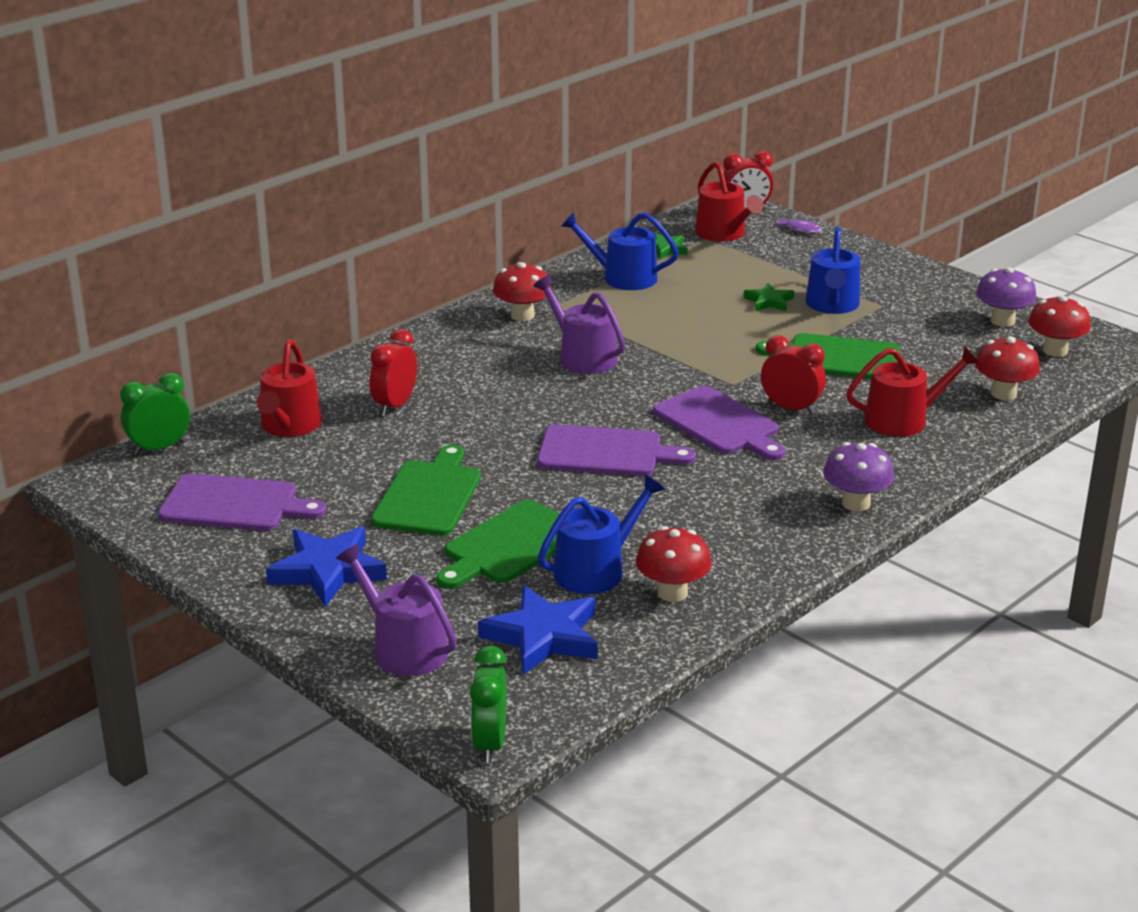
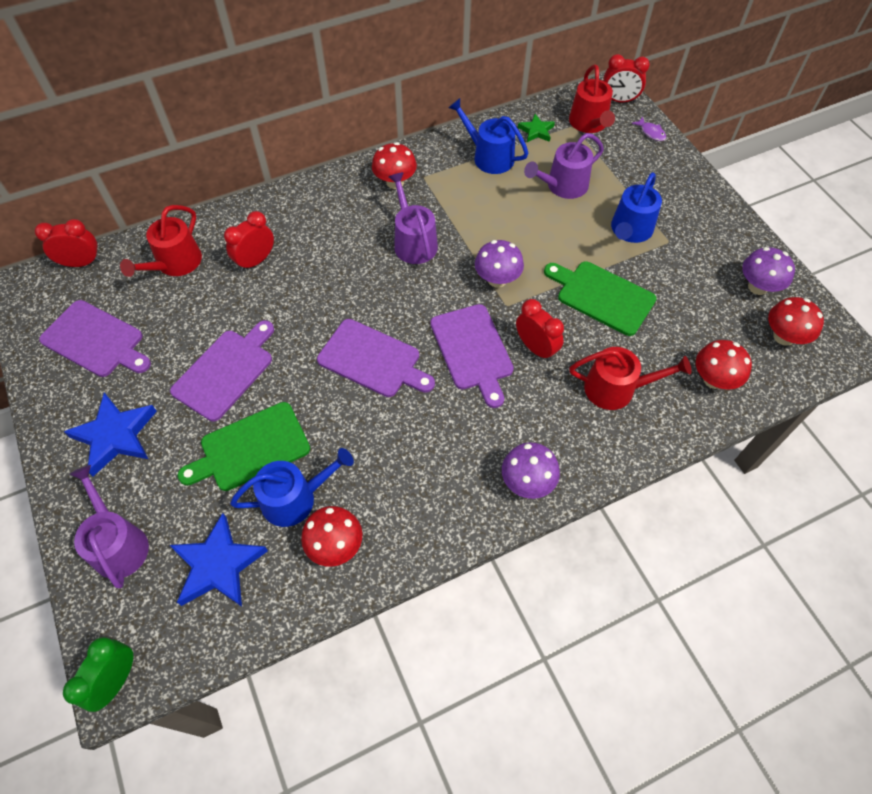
camera: 20 degrees right, 30 degrees up
(159, 448) = (81, 263): green clock -> red clock
(429, 495) = (225, 371): green cutting board -> purple cutting board
(706, 367) = (497, 279): none -> purple mushroom
(729, 285) = (563, 186): none -> purple watering can
(769, 301) = (583, 213): green star -> none

